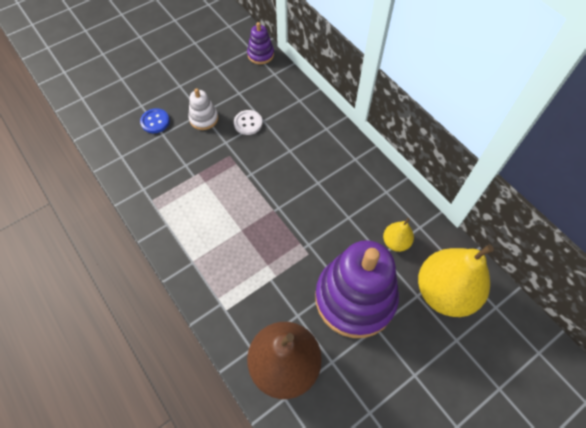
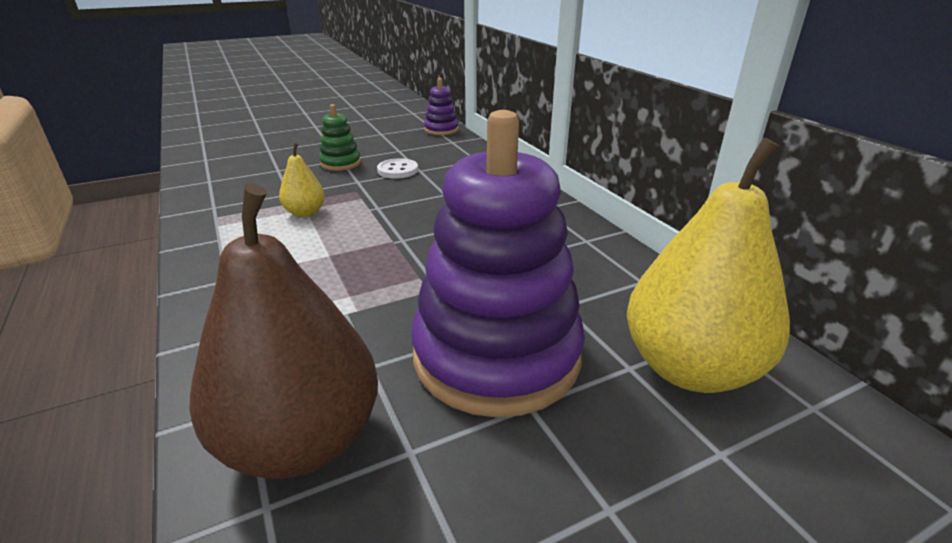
camera: 10 degrees right, 30 degrees down
(155, 121) = (276, 161): blue button -> none
(204, 118) = (340, 163): white stacking toy -> green stacking toy
(395, 242) = (594, 293): yellow pear -> yellow pear (305, 213)

